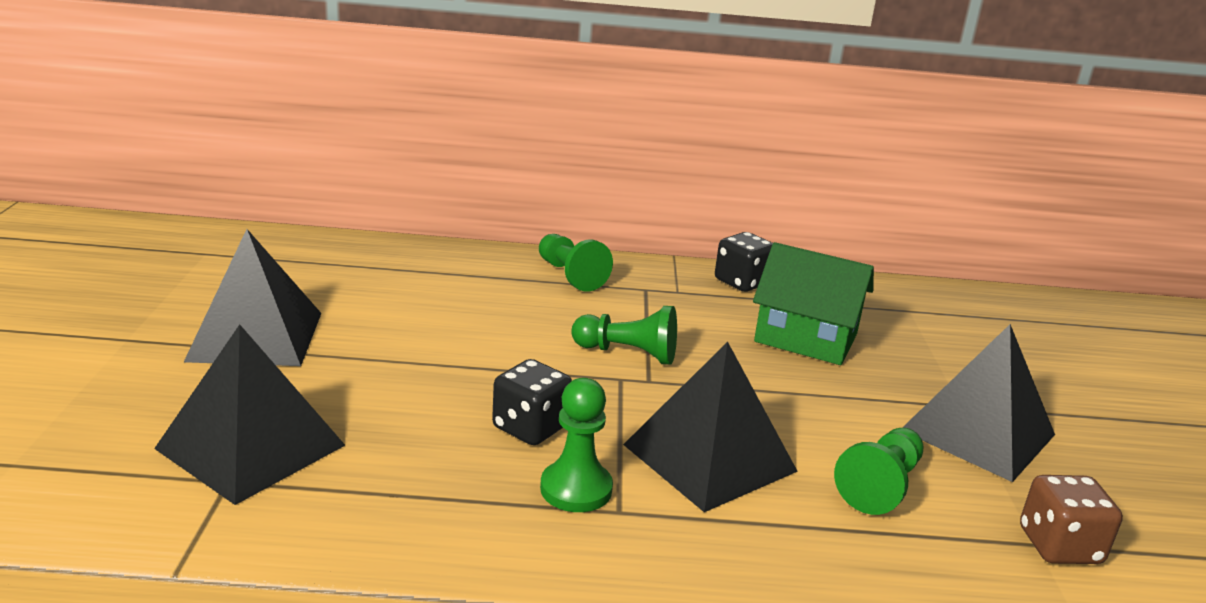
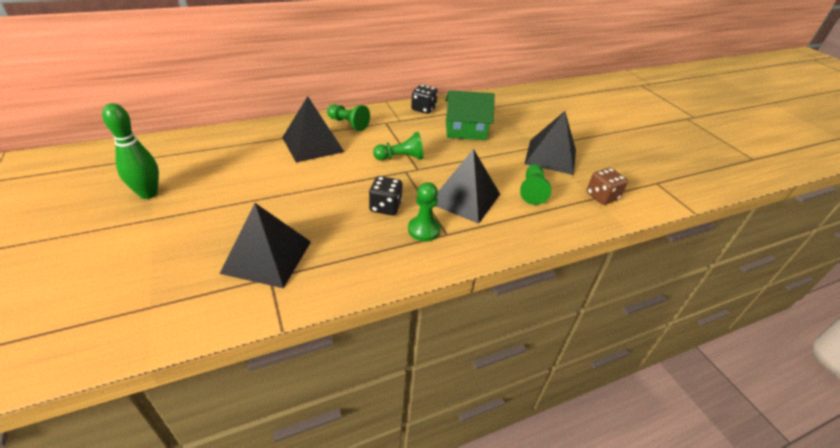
camera: 25 degrees left, 15 degrees up
(153, 302) = (148, 193): none -> green bowling pin
(256, 336) = (221, 198): black pyramid -> black pyramid (313, 144)

